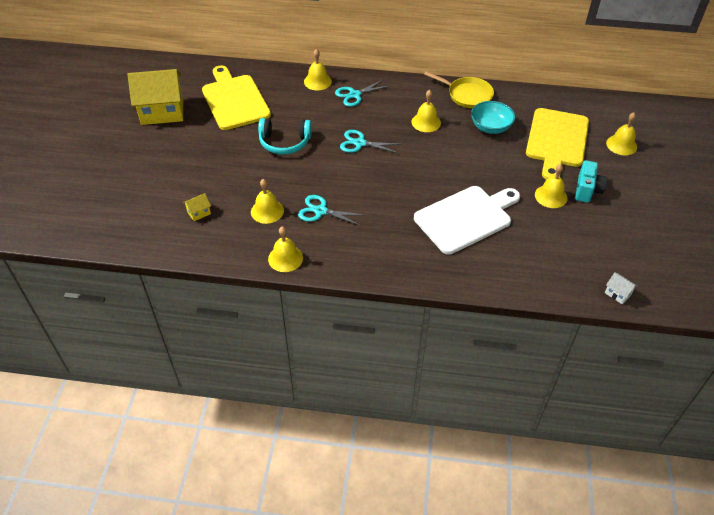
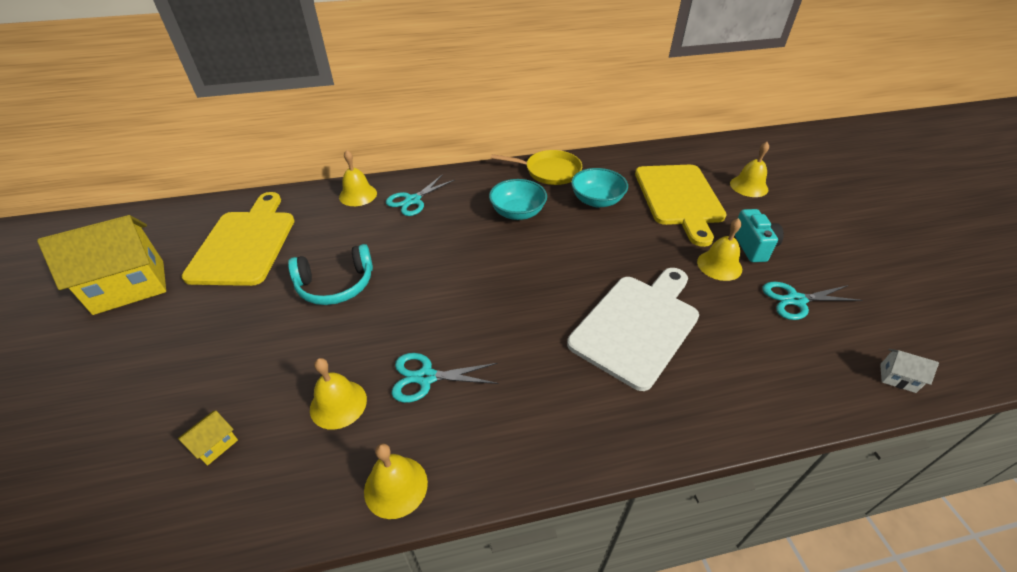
camera: 20 degrees left, 5 degrees down
(234, 100) = (245, 243): yellow cutting board -> yellow cutting board turned 45 degrees clockwise
(360, 143) = (444, 259): turquoise scissors -> turquoise scissors (796, 300)
(426, 122) = (517, 212): yellow bell -> turquoise bowl

